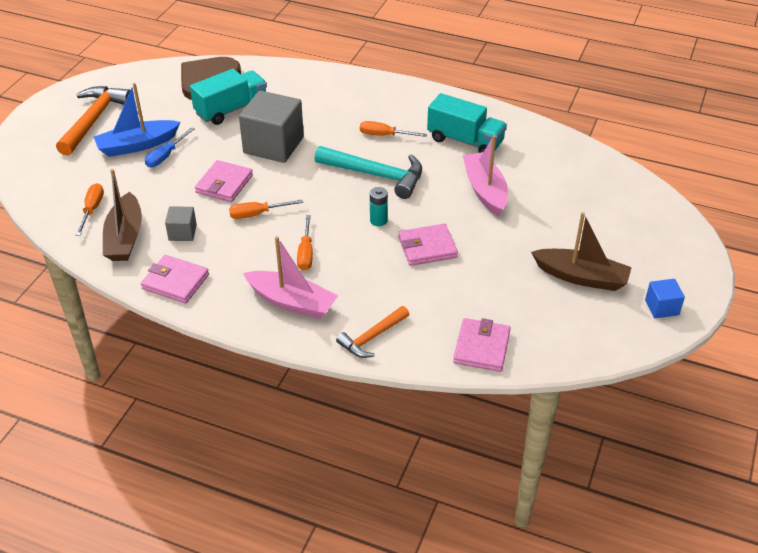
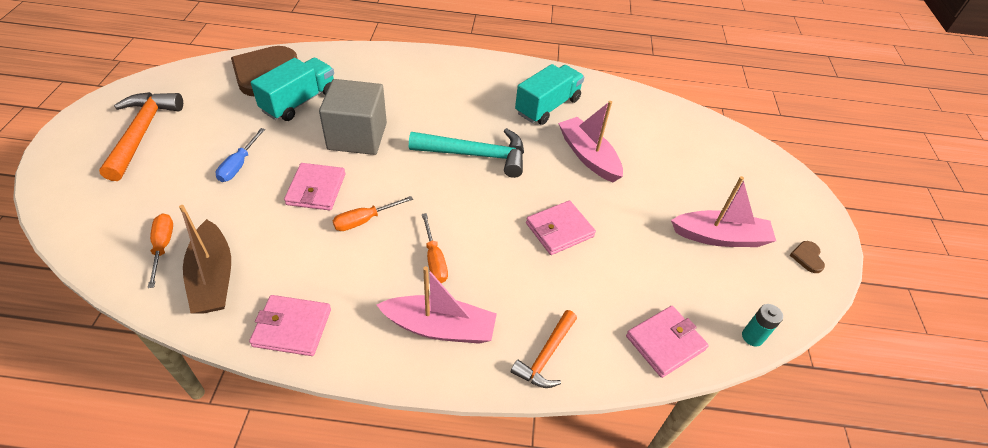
camera: 20 degrees left, 5 degrees up
(137, 145) = (201, 157): blue boat -> none
(182, 233) = (283, 259): grey cube -> none
(378, 220) = (497, 207): turquoise battery -> turquoise battery (752, 337)
(384, 135) = (468, 111): orange screwdriver -> none
(465, 141) = (547, 106): turquoise truck -> turquoise truck turned 60 degrees counterclockwise
(482, 347) = (665, 343): pink wallet -> pink wallet turned 60 degrees clockwise
(581, 277) = (720, 237): brown boat -> pink boat
(661, 307) = (807, 257): blue cube -> brown heart

